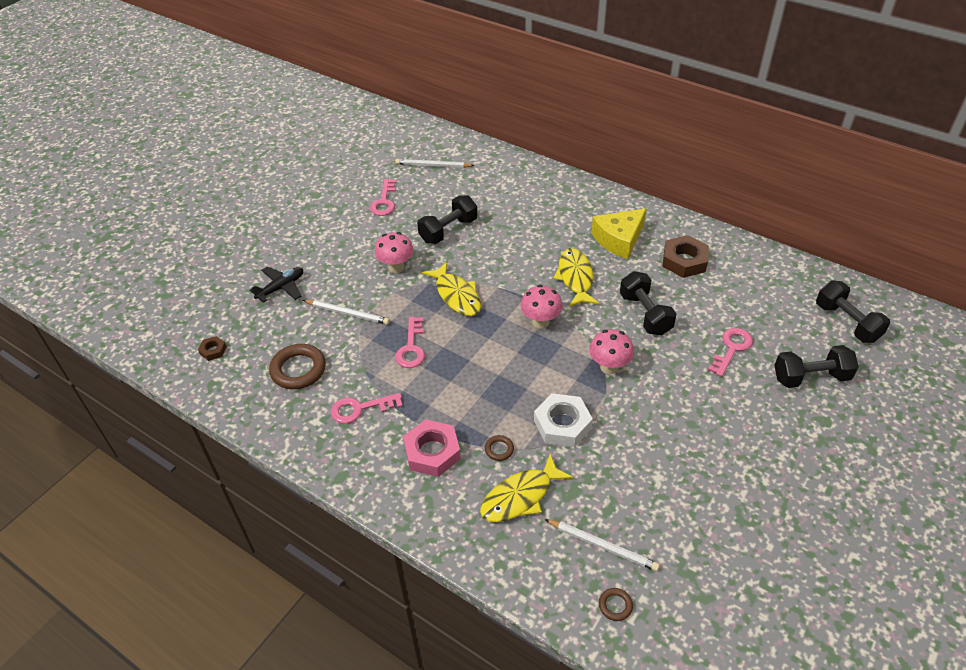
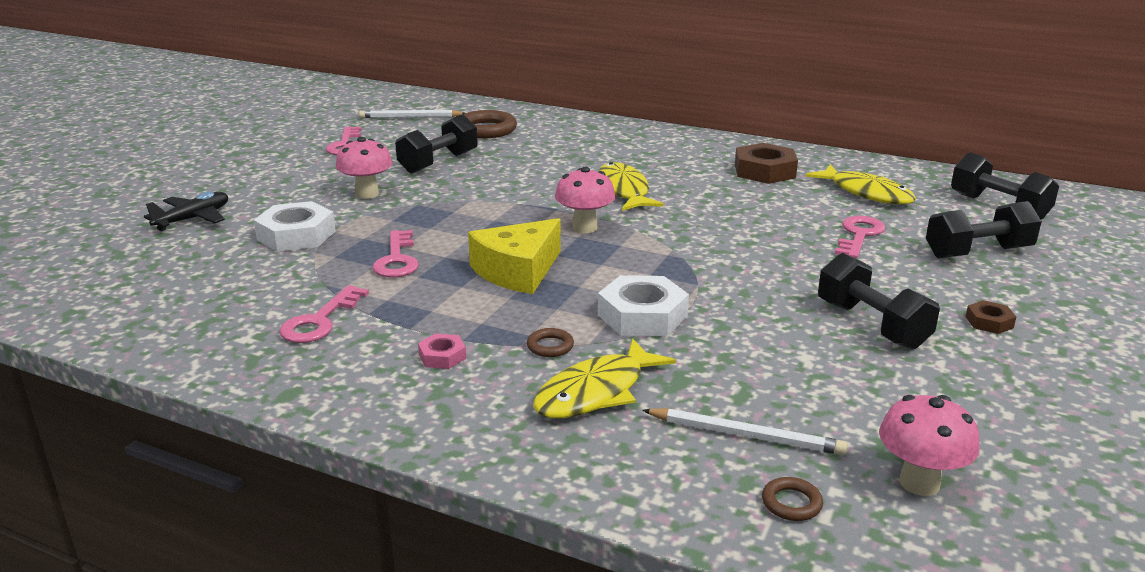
camera: 10 degrees left, 20 degrees down
(213, 350) = (77, 280): brown nut -> brown nut (989, 322)
(298, 369) = (217, 290): brown ring -> brown ring (486, 130)
(347, 313) = (296, 235): white pencil -> white nut
(360, 409) = (320, 321): pink key -> pink key turned 45 degrees counterclockwise
(432, 452) = (442, 356): pink nut -> pink nut, size x0.50
(456, 295) = (458, 212): yellow fish -> yellow fish (866, 193)
(609, 367) = (695, 260): pink mushroom -> pink mushroom (919, 483)
(619, 239) = (672, 159): yellow cheese -> yellow cheese (517, 271)
(645, 314) = (729, 214): black dumbbell -> black dumbbell (872, 325)

